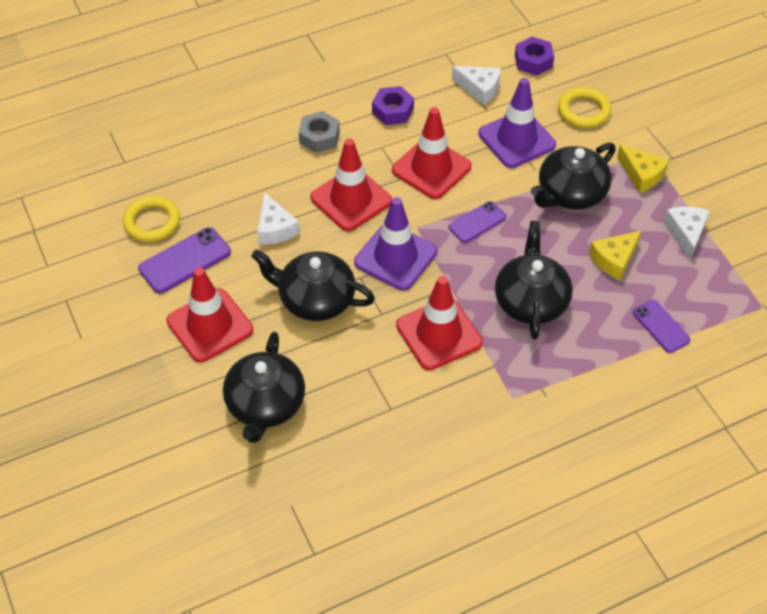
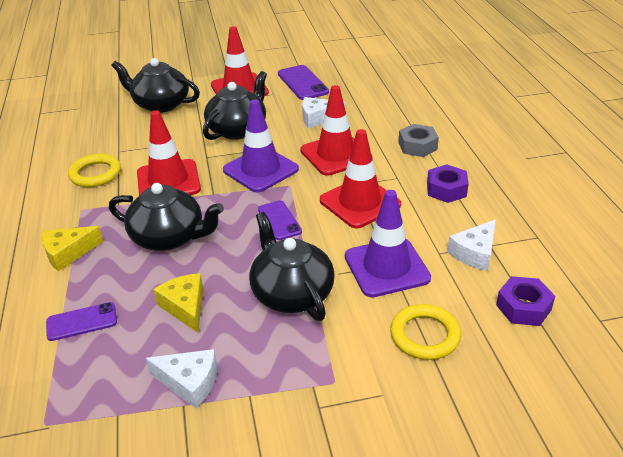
camera: 105 degrees right, 15 degrees down
(152, 222) = (345, 73): yellow ring -> yellow ring (95, 174)
(641, 175) = (298, 364): yellow cheese -> yellow cheese (68, 253)

